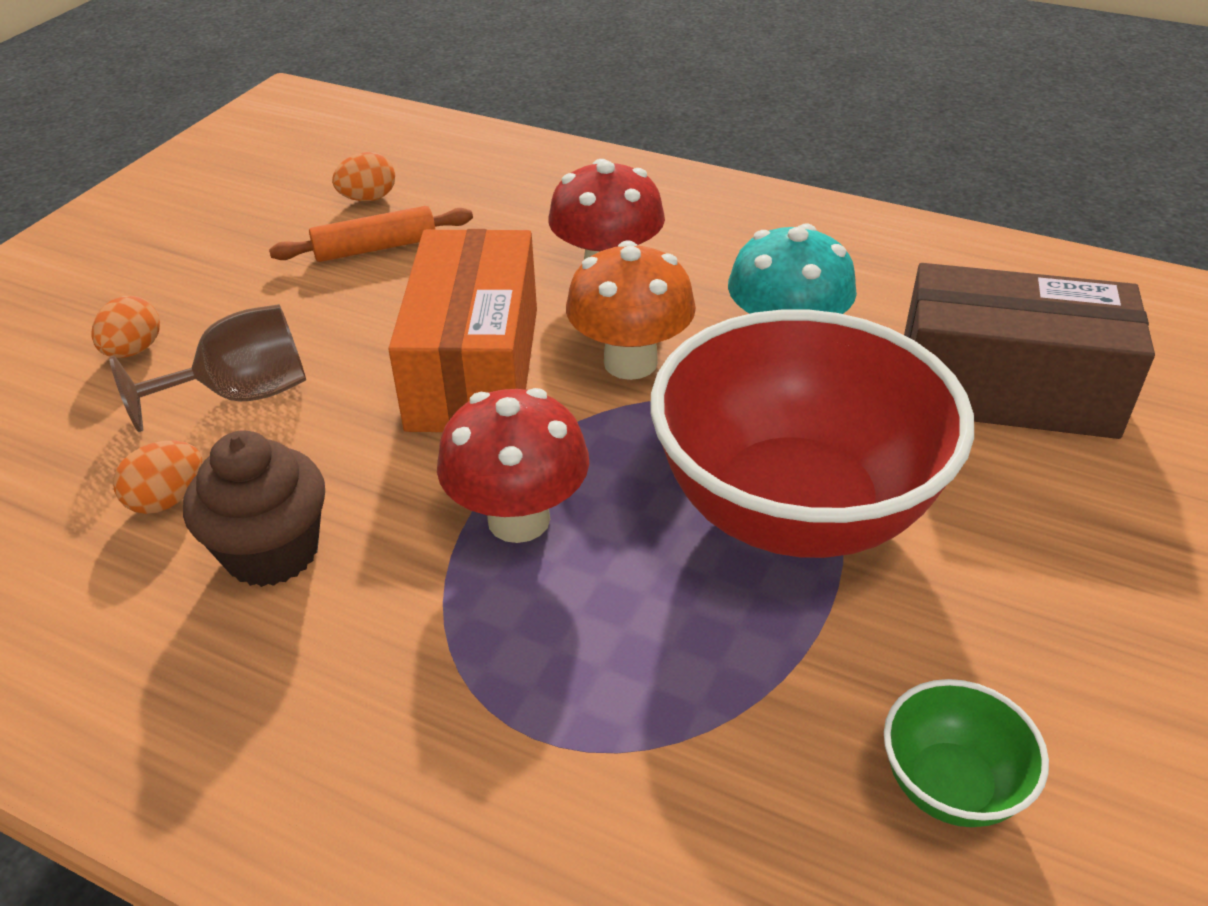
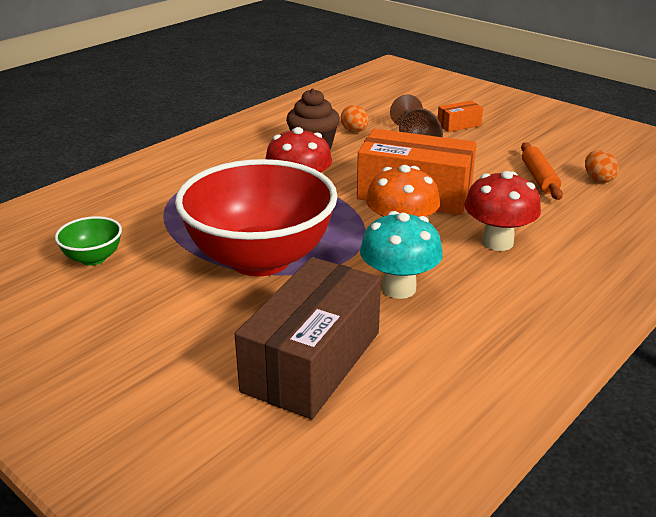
camera: 105 degrees right, 10 degrees down
(134, 350) = (459, 125): orange egg -> orange box

